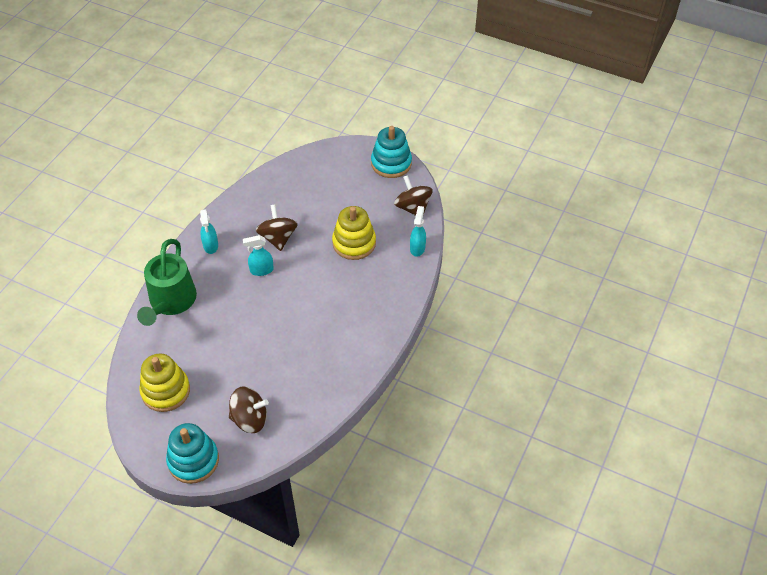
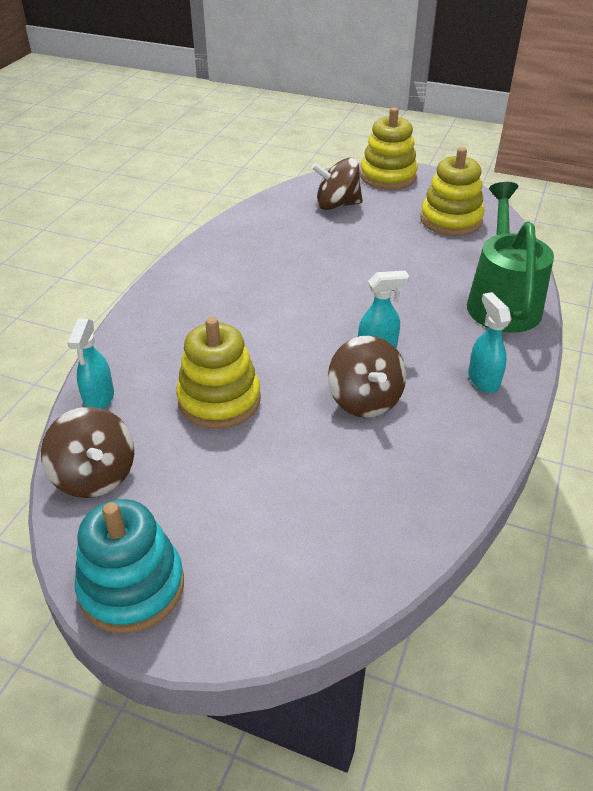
camera: 175 degrees right, 10 degrees down
(193, 460) = (388, 176): turquoise stacking toy -> yellow stacking toy

